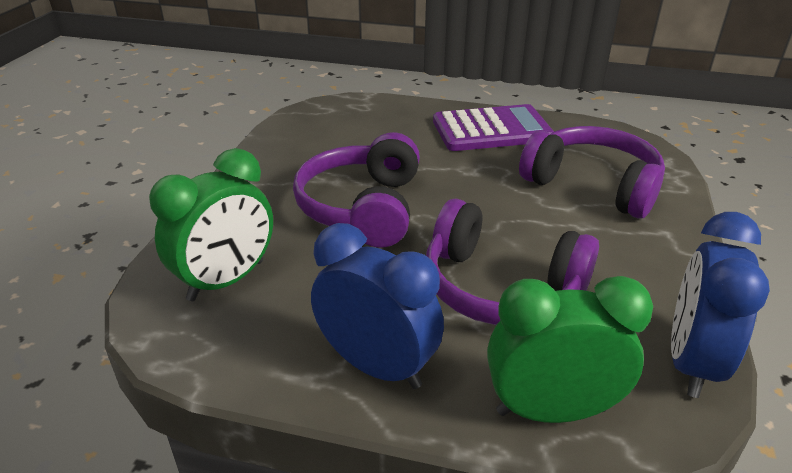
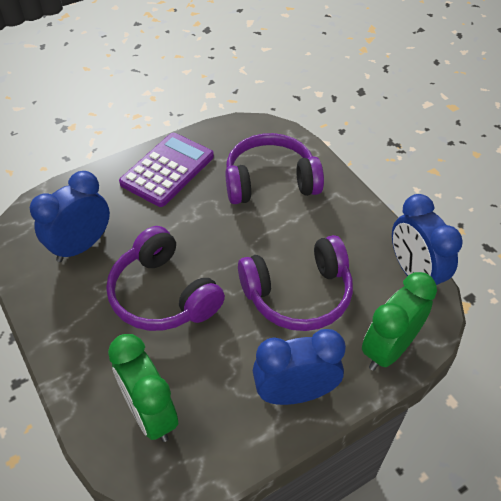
camera: 45 degrees left, 15 degrees up
(226, 280) = (150, 413): green clock -> green clock turned 150 degrees clockwise
(344, 141) = (81, 246): none -> blue clock

